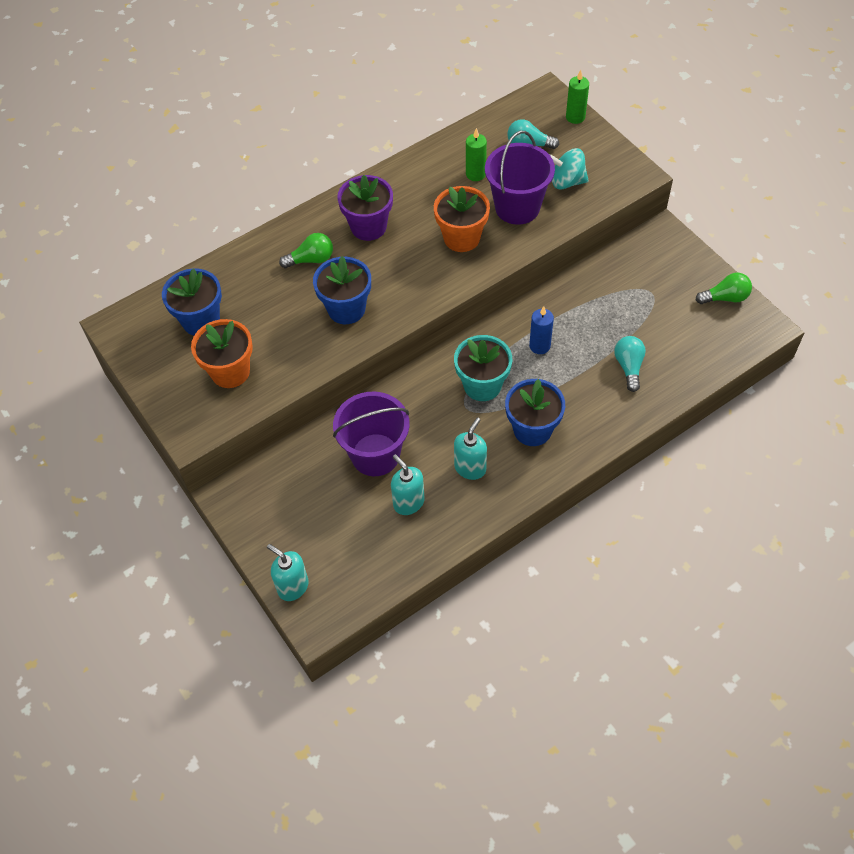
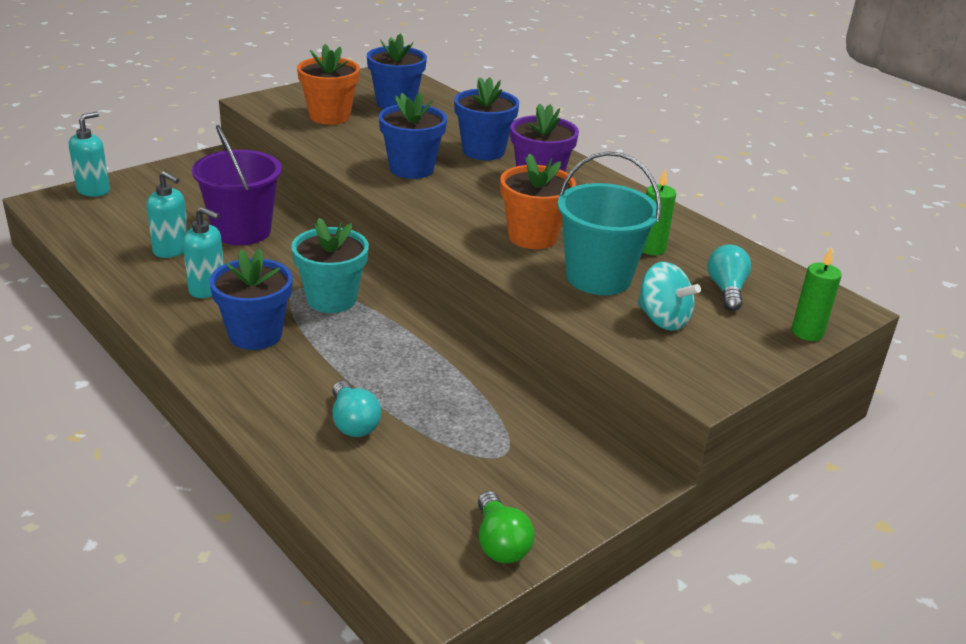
camera: 80 degrees right, 25 degrees down
(311, 259) = (483, 151): green light bulb -> blue flower pot
(408, 502) = (171, 250): turquoise soap dispenser -> turquoise soap dispenser turned 75 degrees clockwise
(517, 207) = (598, 277): purple bucket -> turquoise bucket
(539, 346) = (394, 344): blue candle -> none
(567, 182) = (662, 319): turquoise spinning top -> turquoise spinning top turned 135 degrees clockwise
(629, 367) = (353, 423): turquoise light bulb -> turquoise light bulb turned 75 degrees clockwise

